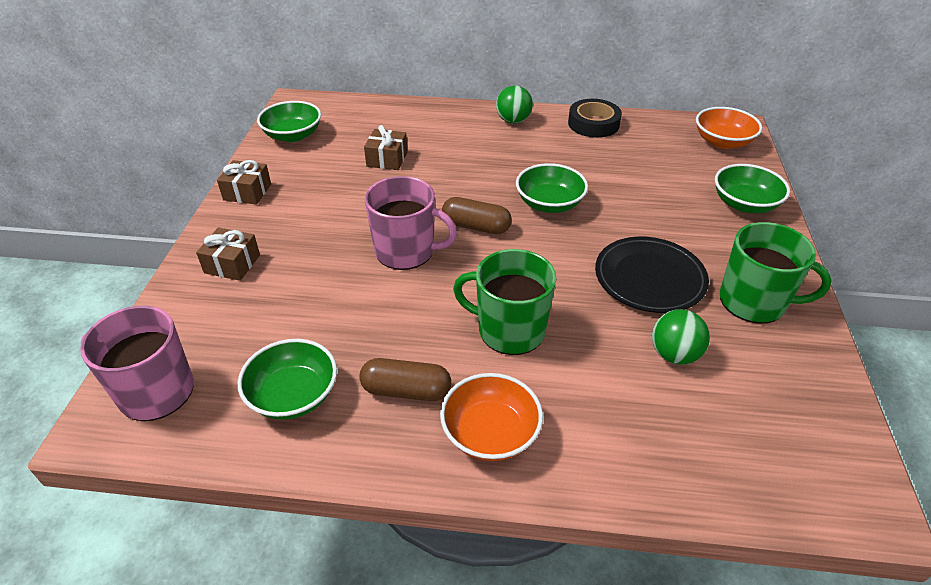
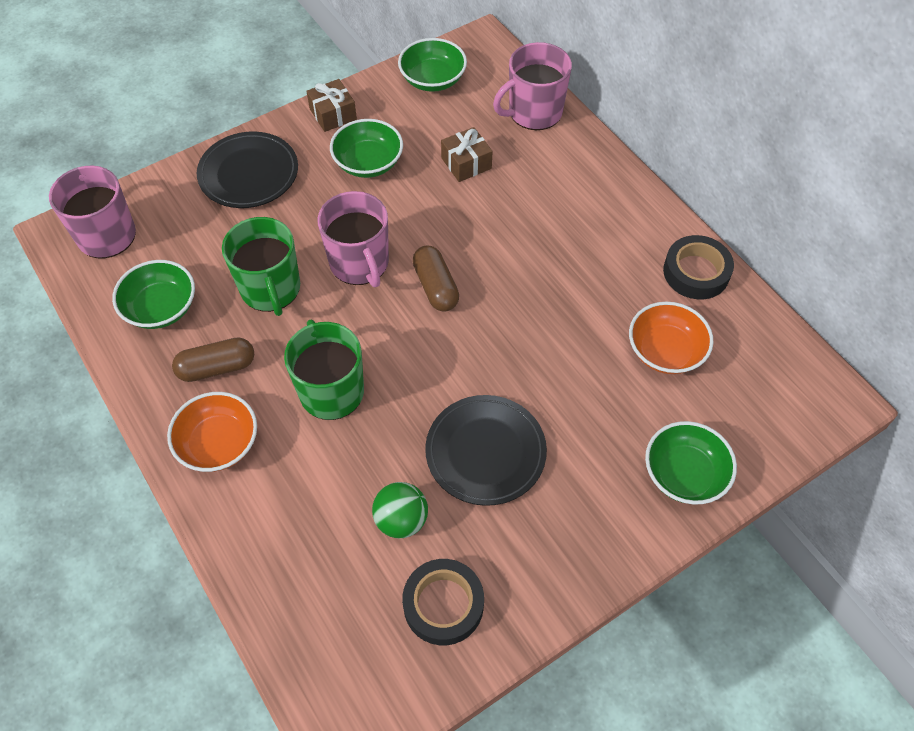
camera: 50 degrees right, 15 degrees up
(232, 264) = (249, 173): brown gift -> black plate
(386, 114) = (534, 112): none -> pink mug
(406, 390) = (217, 367): brown capsule -> brown capsule turned 75 degrees counterclockwise
(513, 121) = (627, 208): green ball -> none
(549, 203) = (521, 317): green bowl -> green bowl (368, 163)
(722, 142) = (788, 401): orange bowl -> orange bowl (665, 351)
(754, 302) = (528, 550): green mug -> green mug (271, 289)
(772, 372) = (443, 604): none -> black tape

